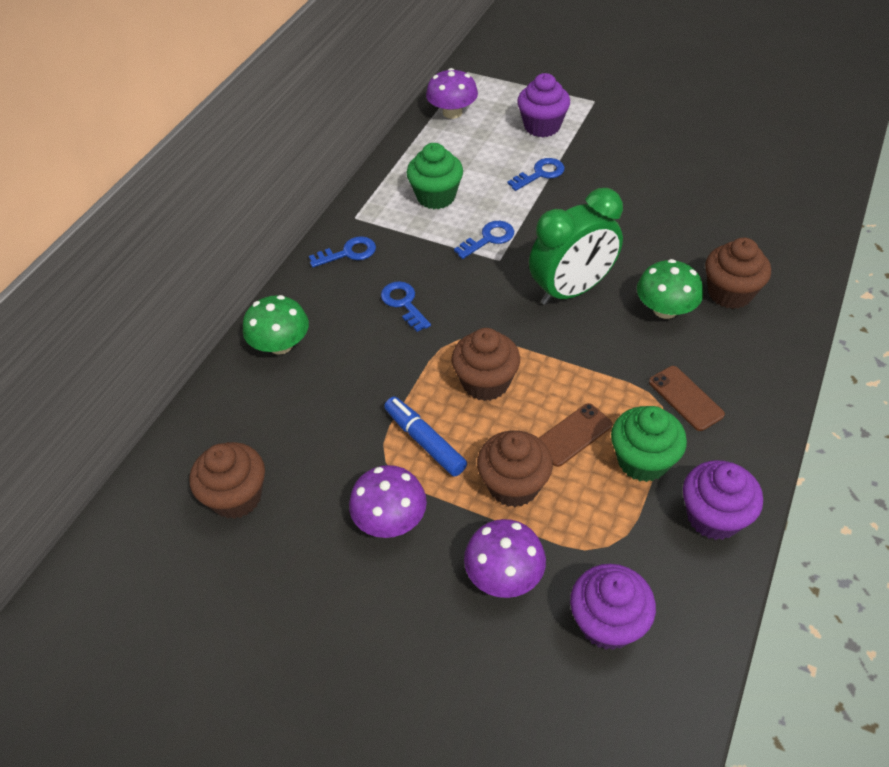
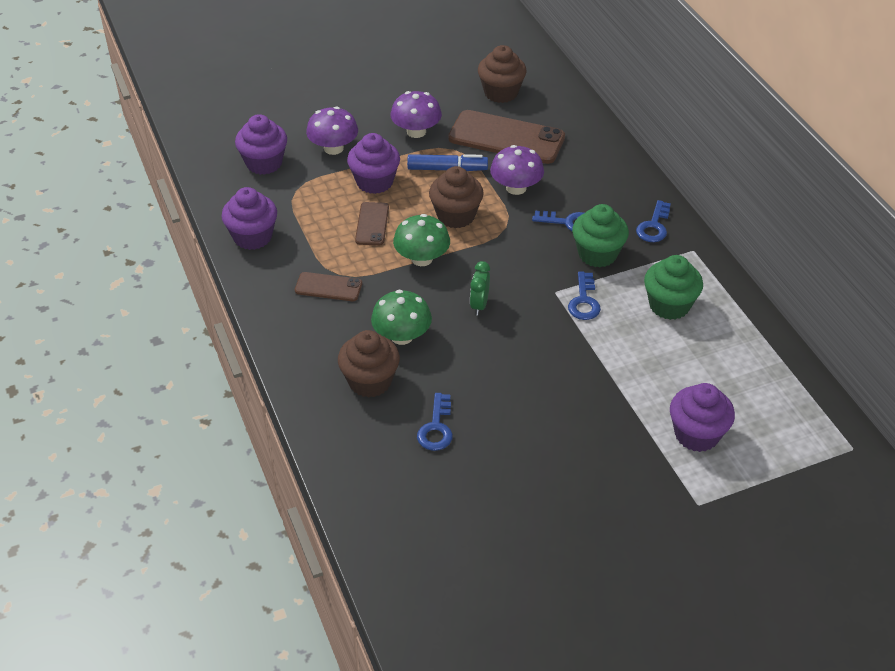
camera: 130 degrees right, 5 degrees down
(280, 345) = (597, 156): green mushroom -> green mushroom (422, 258)
(320, 431) = (506, 138): none -> brown phone
(452, 112) = (785, 390): purple mushroom -> purple mushroom (516, 188)
(513, 485) = (374, 182): brown cupcake -> purple cupcake
(540, 174) = (628, 383): blue key -> blue key (436, 428)
(571, 290) = (479, 305): green clock -> green clock, size x0.45
(642, 460) = (319, 237): green cupcake -> green cupcake (597, 254)

